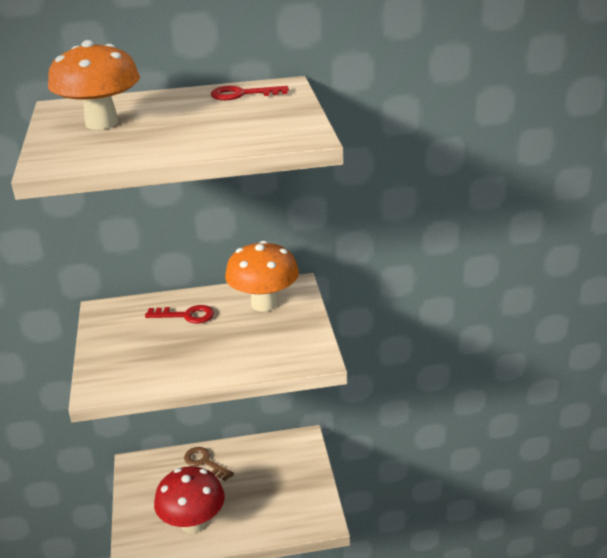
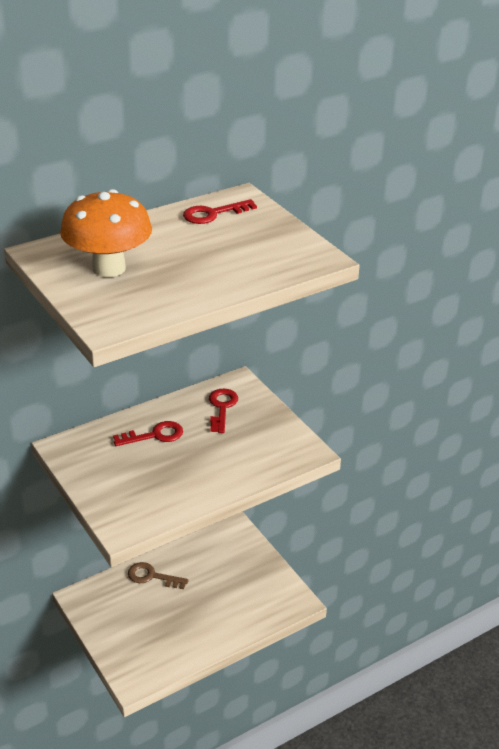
camera: 25 degrees left, 5 degrees up
(193, 523) = (176, 637): red mushroom -> none
(264, 303) = (222, 407): orange mushroom -> red key

